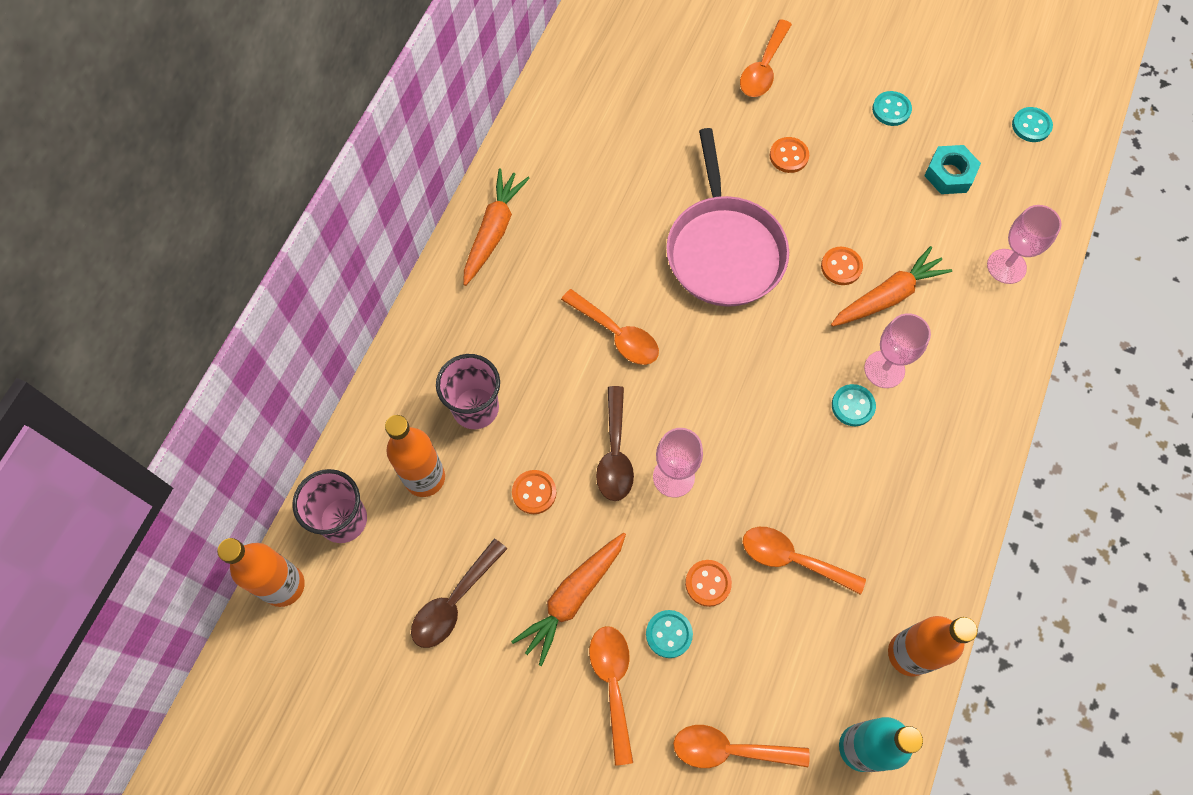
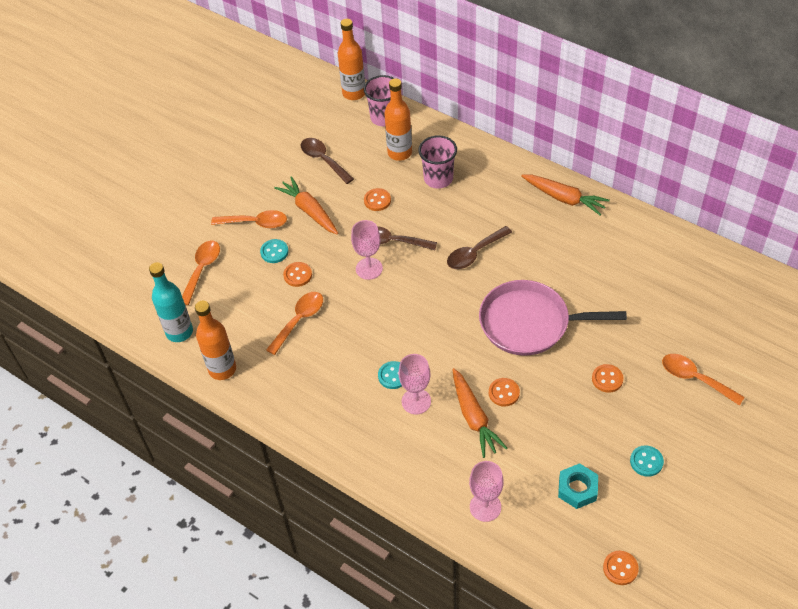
camera: 105 degrees right, 15 degrees down
(616, 334) = (474, 253): orange spoon -> brown spoon
(1031, 126) = (620, 568): turquoise button -> orange button

